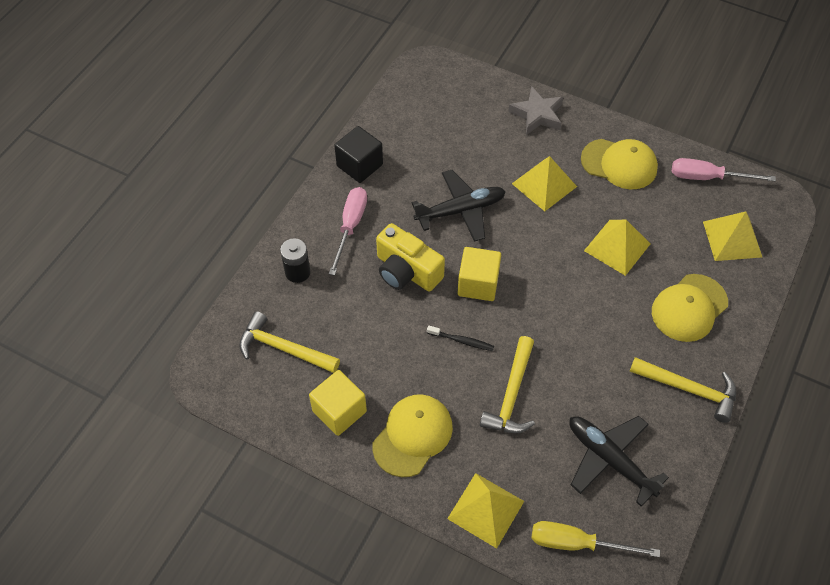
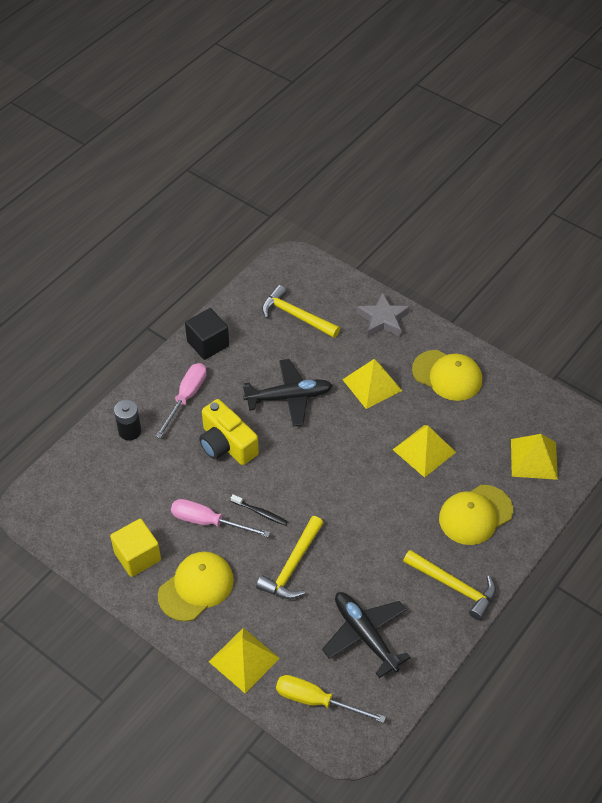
camera: 10 degrees right, 5 degrees down
(283, 348) = (102, 495): yellow hammer -> yellow hammer (296, 316)
(478, 284) = (288, 465): yellow cube -> none
(708, 177) = (527, 399): pink screwdriver -> pink screwdriver (208, 522)

